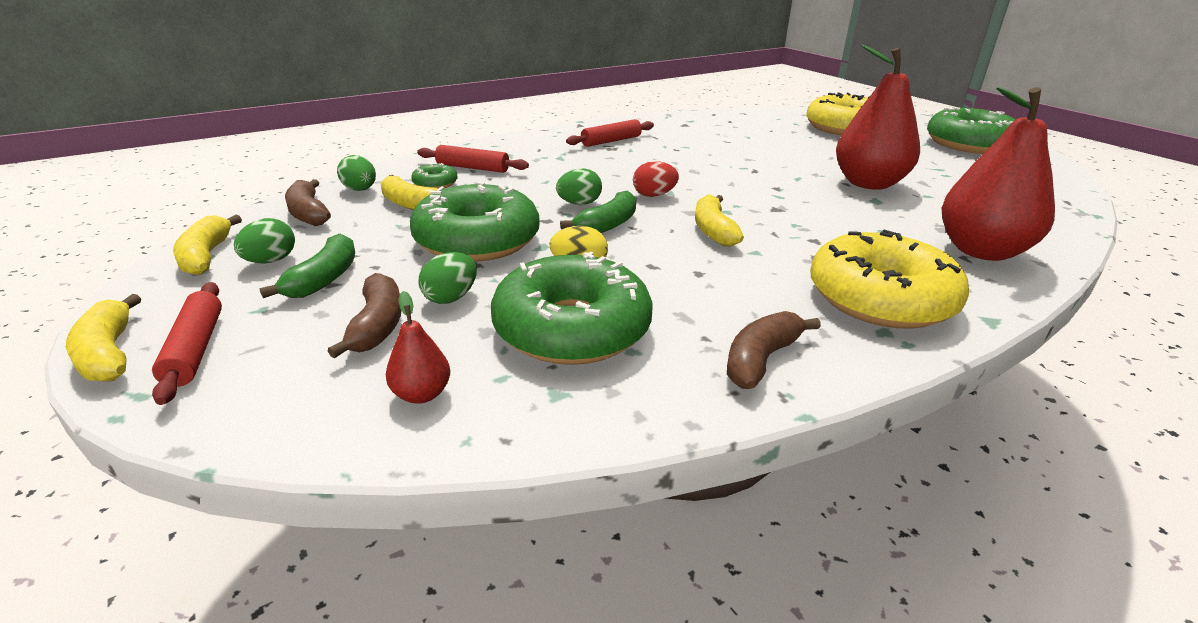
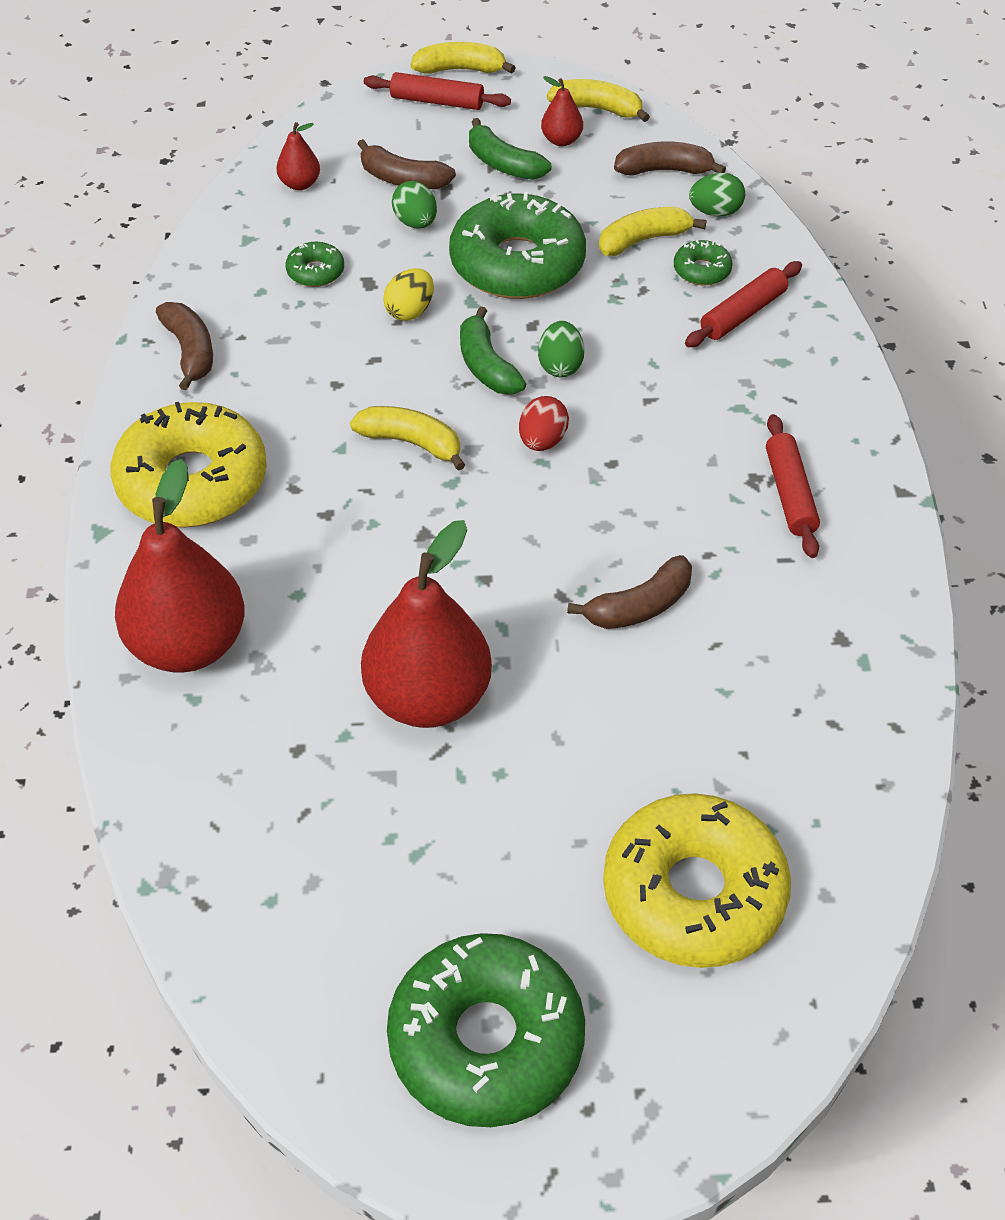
camera: 120 degrees right, 20 degrees up
(270, 261) = (561, 140): green egg -> red pear
(572, 328) = (315, 271): green donut -> green donut, size x0.43
(731, 156) = (639, 606): none -> brown banana

